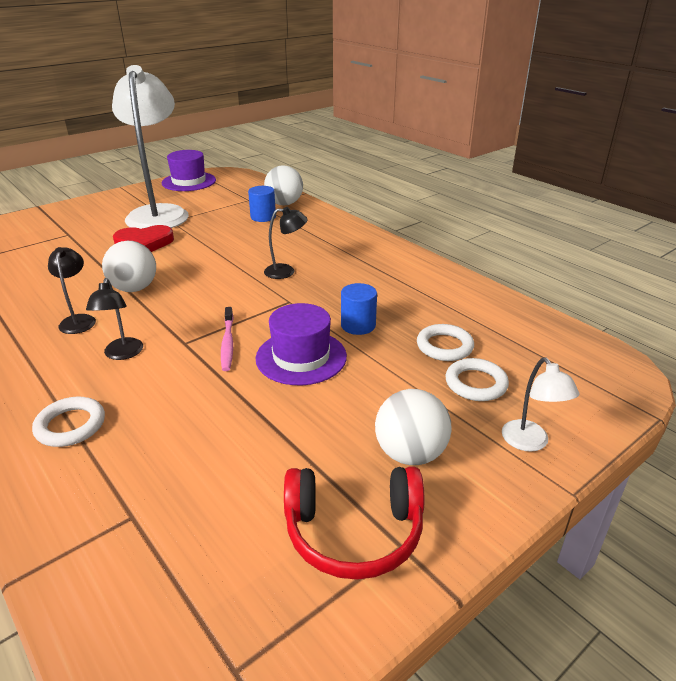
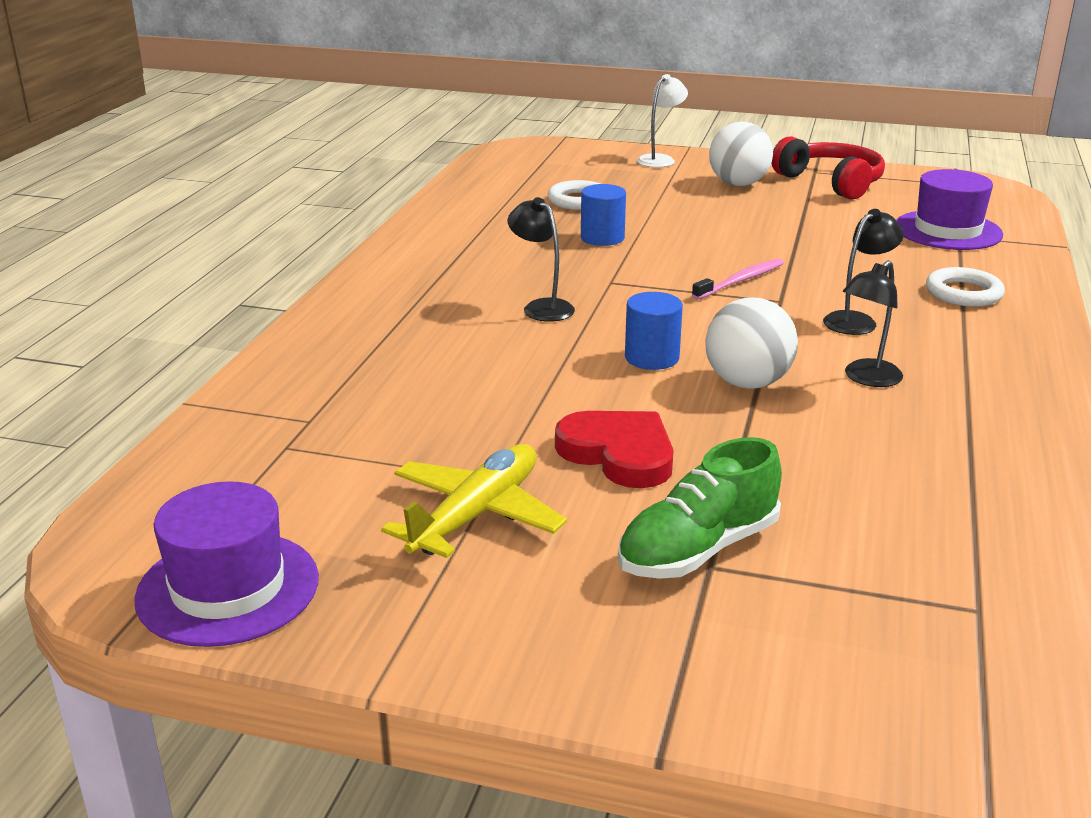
camera: 125 degrees left, 5 degrees down
(77, 235) = (698, 550): none -> green shoe
(159, 213) = (476, 515): white lamp -> yellow plane
(263, 217) = (366, 395): blue cylinder -> blue cylinder (652, 358)
(284, 204) = (274, 400): white ball -> none
(301, 357) = (699, 244): purple hat -> purple hat (947, 230)
(476, 383) = (617, 182): white ring -> none

